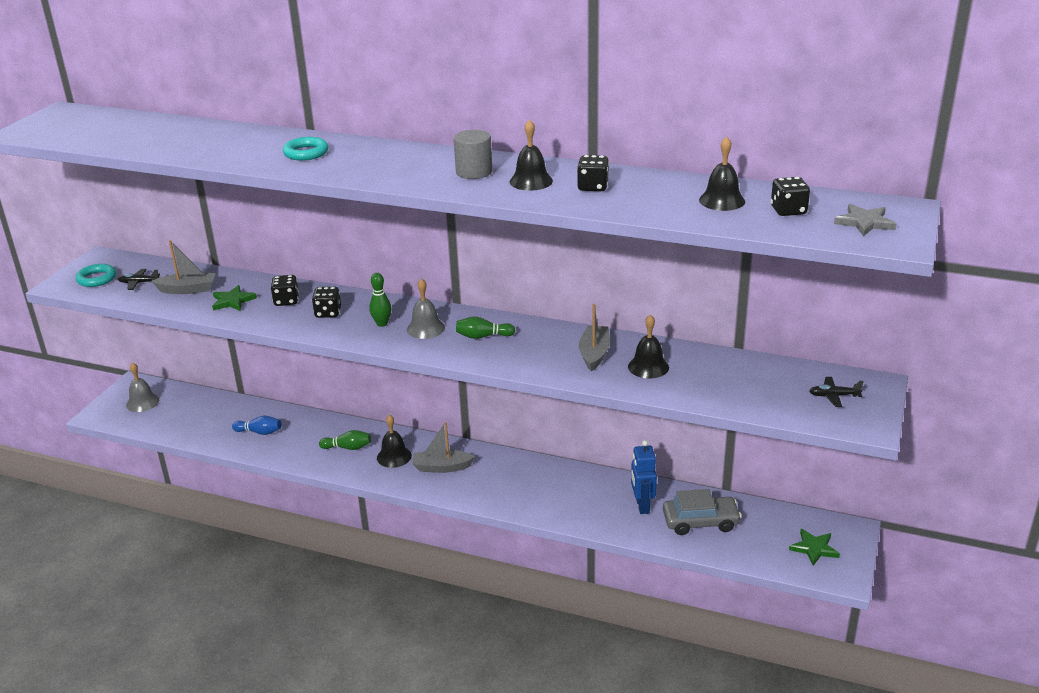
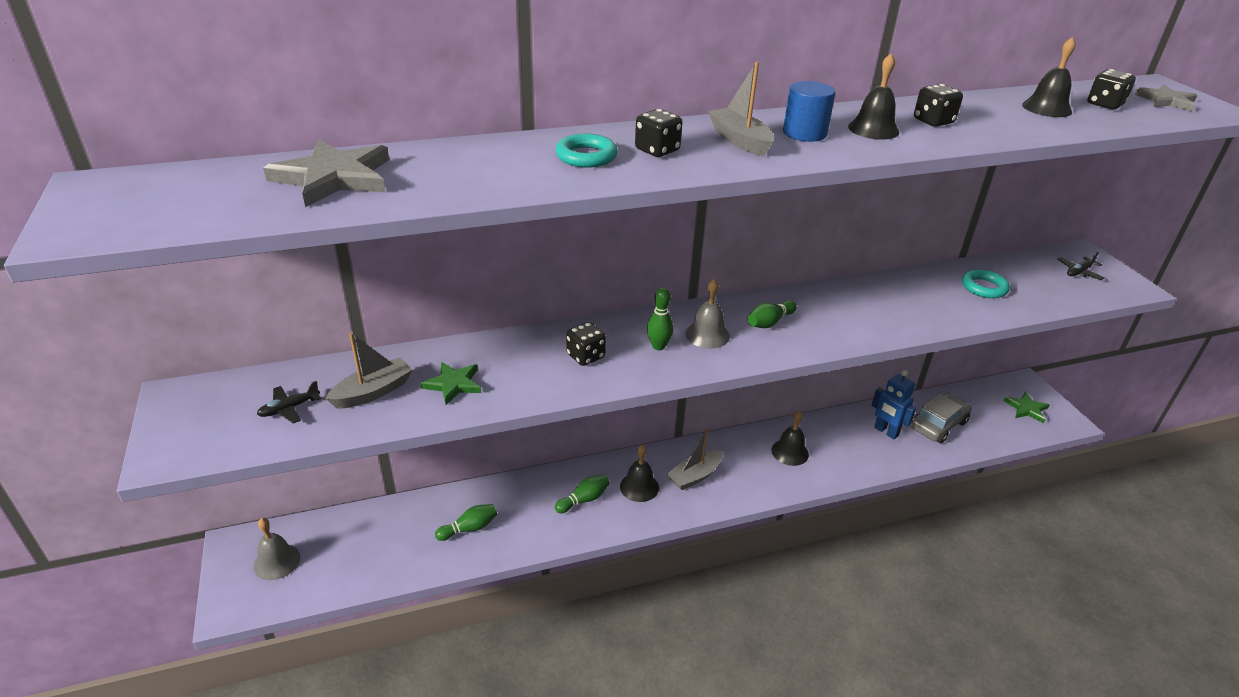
camera: 40 degrees left, 5 degrees up
(96, 279) = (214, 426): turquoise ring -> turquoise ring (984, 287)
(161, 133) = (333, 177): none -> grey star
(259, 432) = (469, 528): blue bowling pin -> green bowling pin
(286, 301) = (518, 360): black dice -> black dice (657, 150)
(474, 172) = (804, 133): grey cylinder -> blue cylinder
(594, 354) = (880, 303): grey boat -> grey boat (740, 141)
(648, 367) = (935, 298): black bell -> black bell (790, 452)

